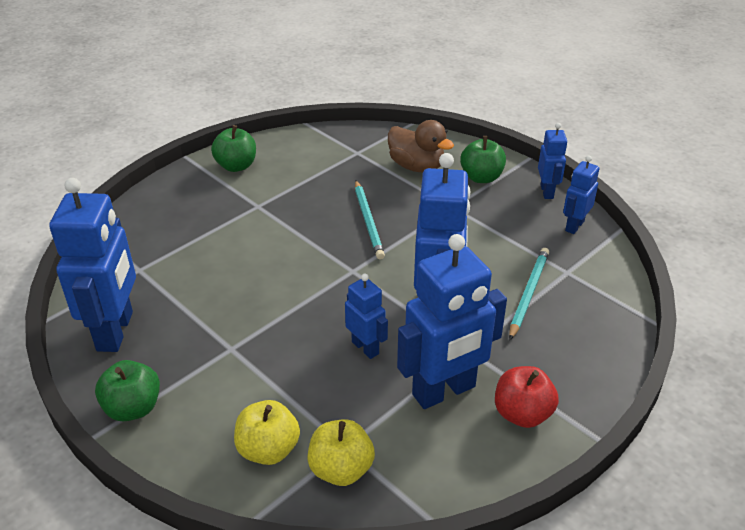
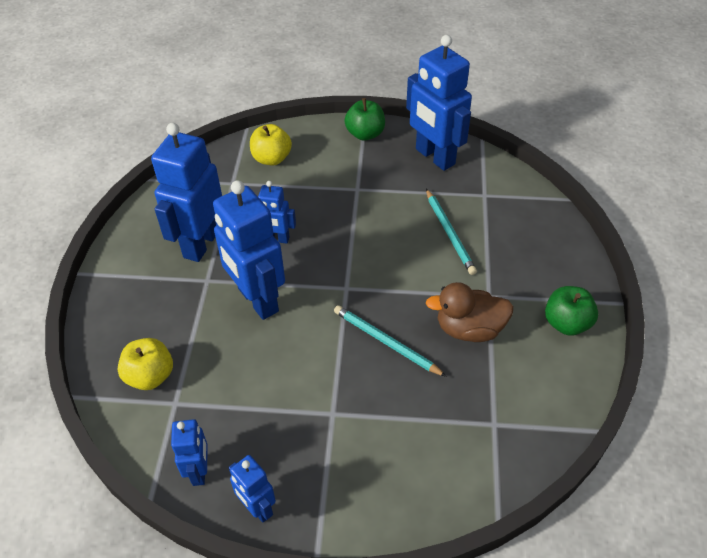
camera: 140 degrees right, 10 degrees up
(341, 469) = (224, 172): yellow apple -> yellow apple (150, 376)
(416, 166) = (417, 447): brown duck -> brown duck (469, 329)
(481, 177) = (340, 479): green apple -> none
(522, 413) = (141, 259): red apple -> none
(528, 293) = (194, 356): turquoise pencil -> turquoise pencil (449, 233)

